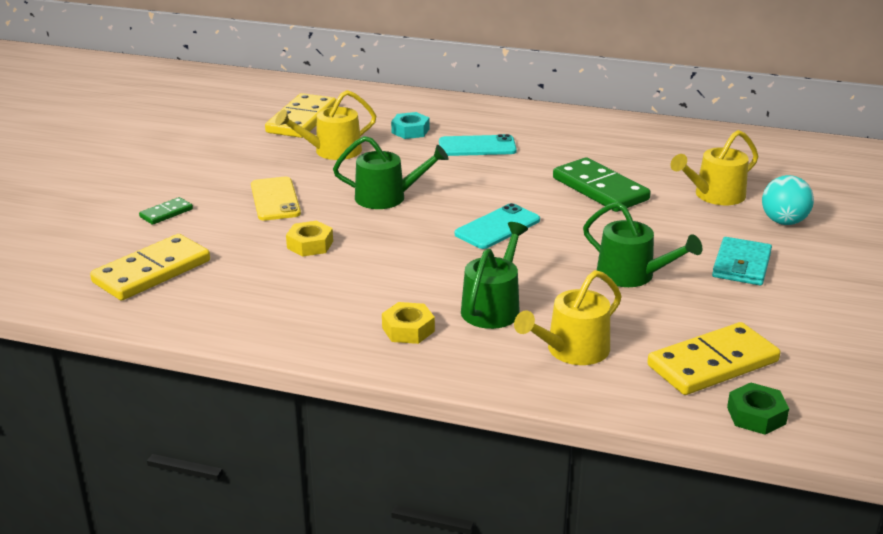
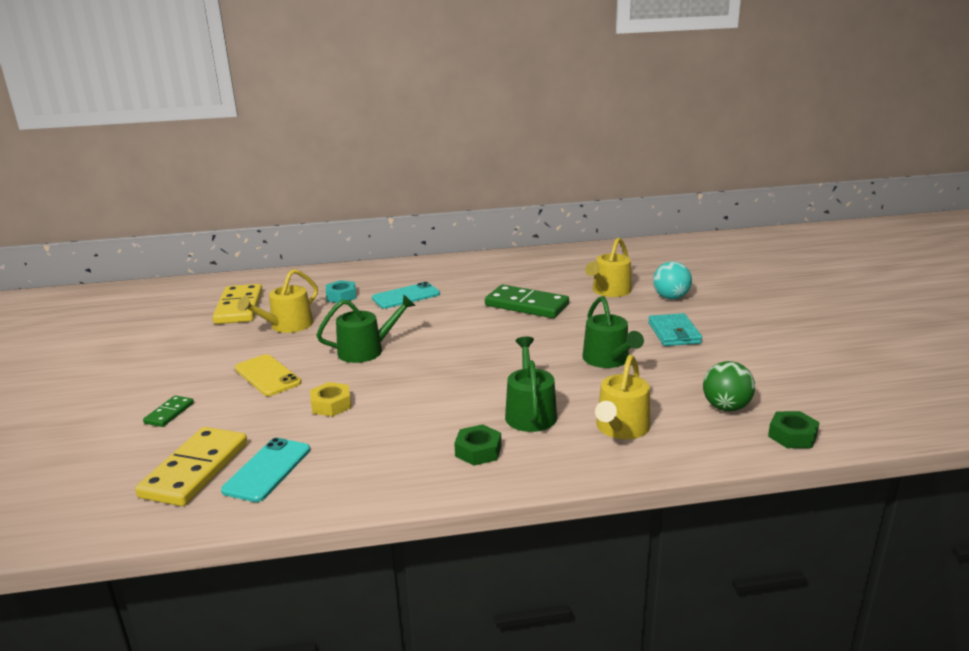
camera: 25 degrees left, 5 degrees down
(408, 329) = (478, 451): yellow nut -> green nut
(497, 227) = (476, 351): turquoise phone -> turquoise phone (267, 470)
(632, 275) = (608, 360): green watering can -> green watering can turned 60 degrees clockwise
(712, 363) = (726, 407): yellow domino -> green ball

